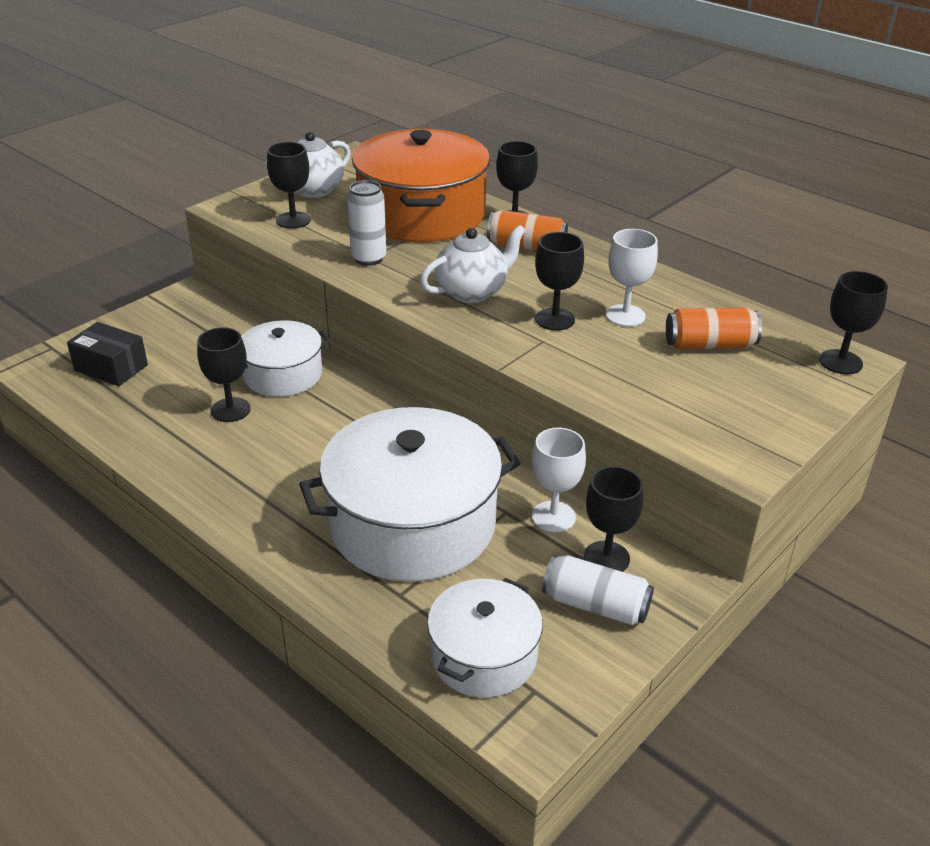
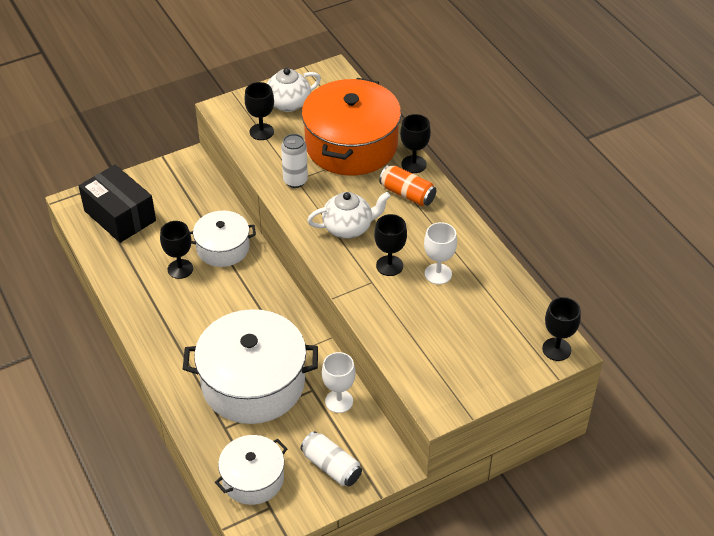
camera: 20 degrees right, 10 degrees up
(111, 367) = (120, 216): black box -> black box, size x1.58
(606, 558) = (355, 438): black goblet -> none
(710, 345) = (478, 313): orange can -> none

